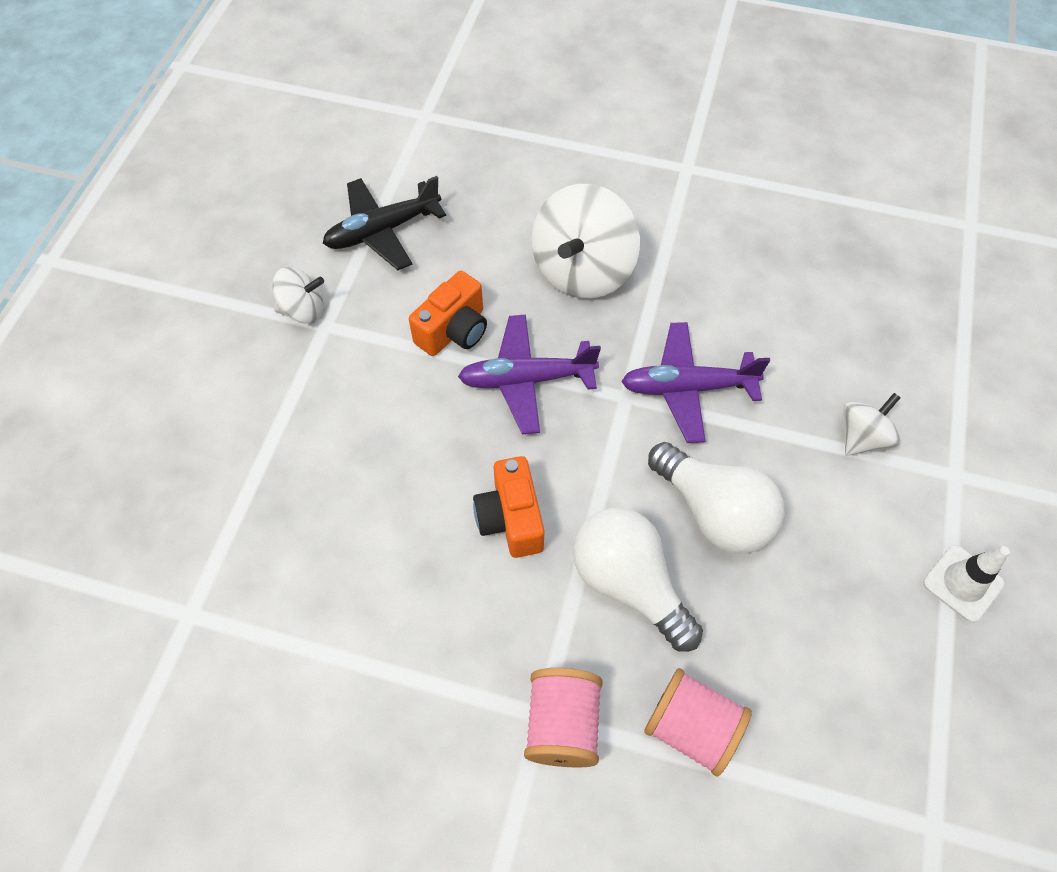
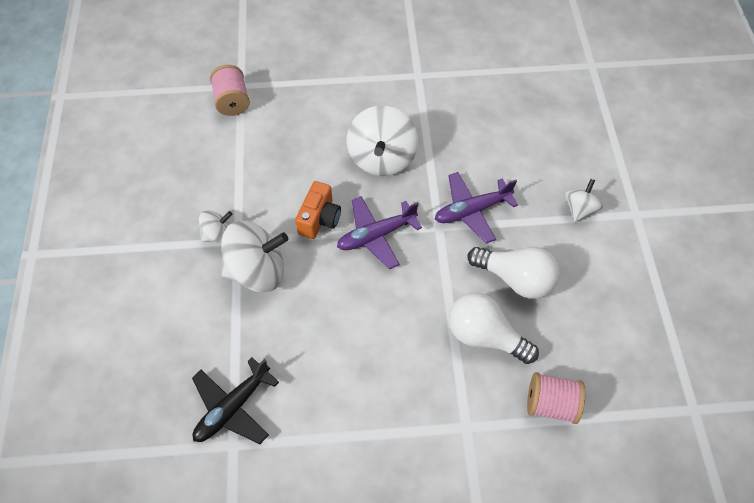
camera: 20 degrees left, 0 degrees up
(334, 376) = (257, 270): none -> white spinning top
(383, 231) = (247, 169): black plane -> black plane (233, 407)
(511, 519) = (402, 321): orange camera -> none
(562, 724) = (480, 428): pink spool -> pink spool (232, 101)
(963, 583) = (661, 273): white traffic cone -> none

